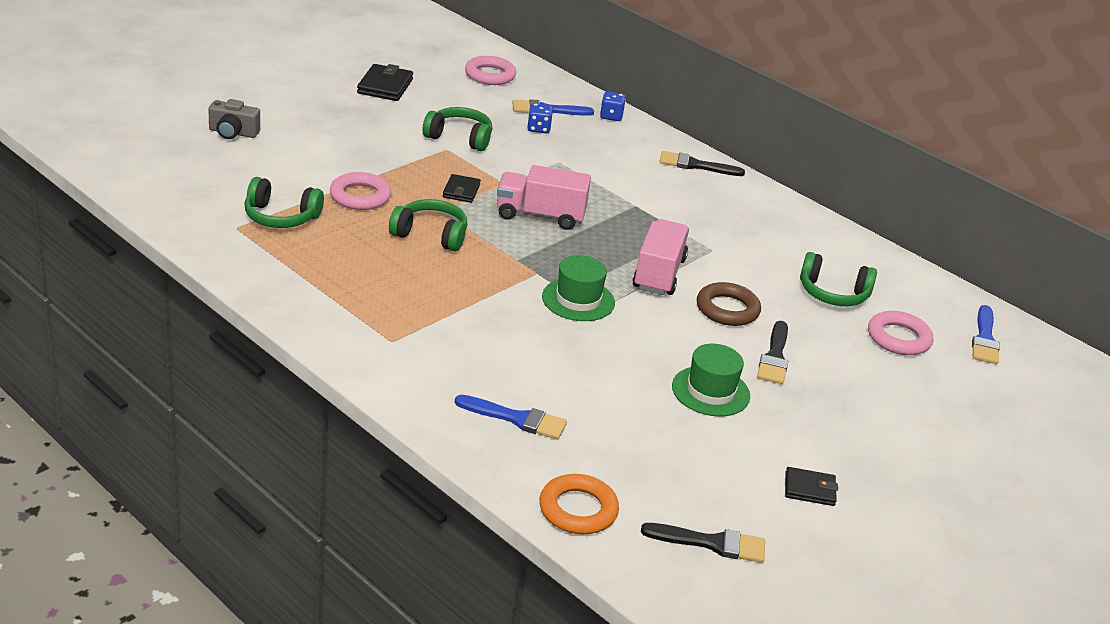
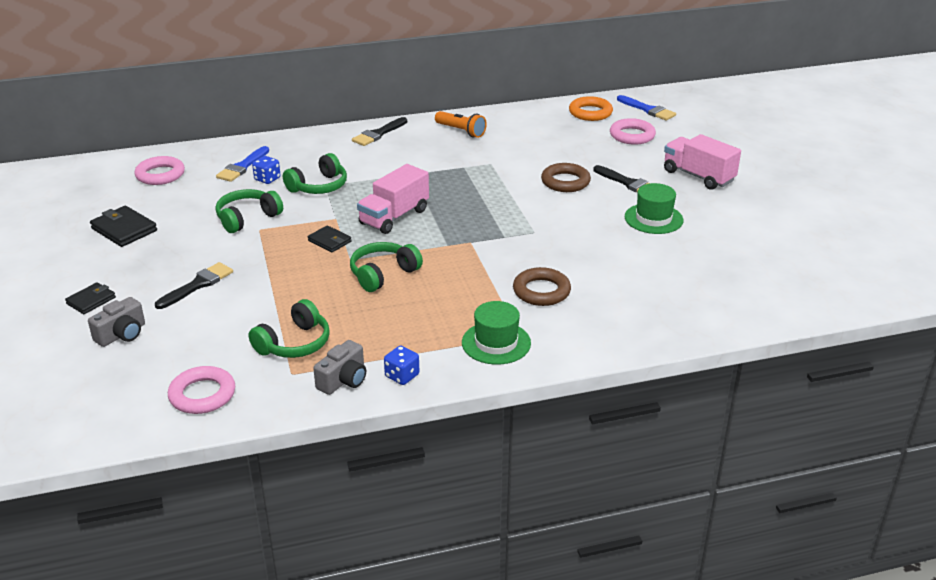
camera: 55 degrees left, 0 degrees up
(245, 257) = (343, 380): none -> grey camera
(360, 196) = (296, 292): pink ring -> pink ring (202, 395)
(483, 339) = (541, 291): none -> brown ring
(516, 419) = (647, 306): blue brush -> none
(578, 300) = (517, 235): green hat -> green hat (496, 343)
(578, 510) = (758, 311): orange ring -> orange ring (590, 113)
(611, 116) = (279, 144): blue dice -> blue dice (402, 376)
(658, 274) = (506, 193): pink truck -> pink truck (698, 176)
(711, 543) = (809, 270): black brush -> black brush (197, 285)
(762, 214) = (461, 131): none -> orange flashlight
(809, 489) = (769, 218): black wallet -> black wallet (91, 300)
(833, 294) = (571, 139): green headphones -> green headphones (319, 186)

